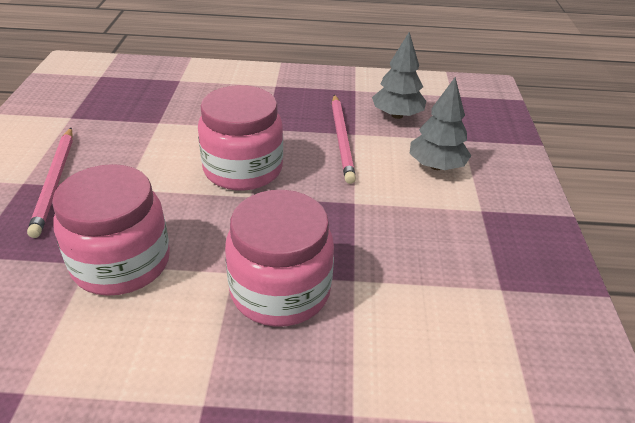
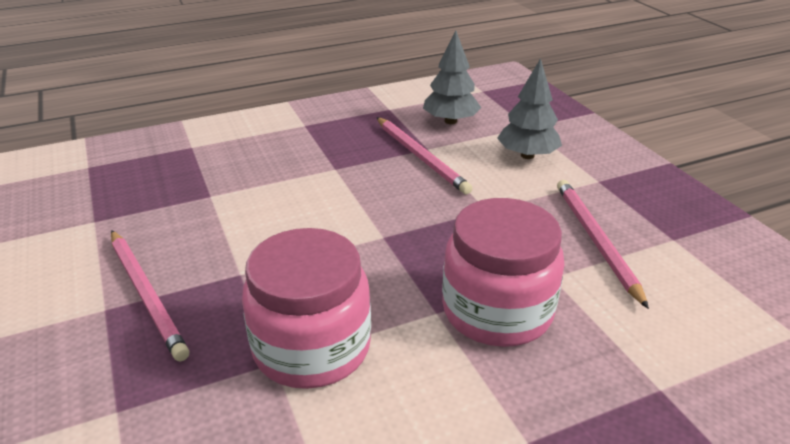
camera: 25 degrees left, 5 degrees down
(243, 169) = (350, 213): pink jar -> none
(424, 264) = (596, 241): none -> pink pencil

